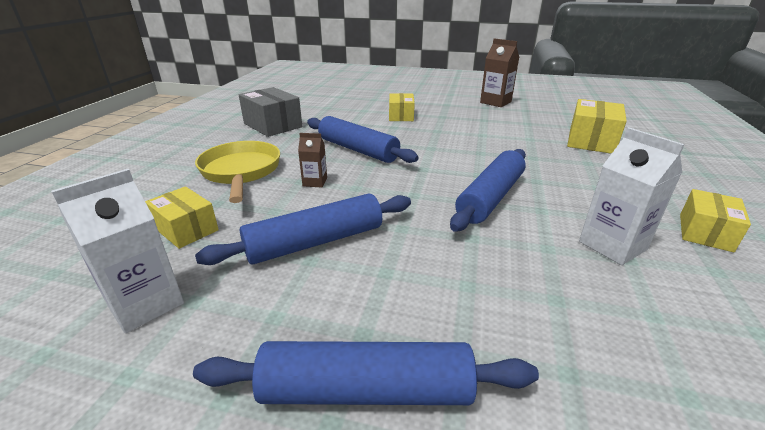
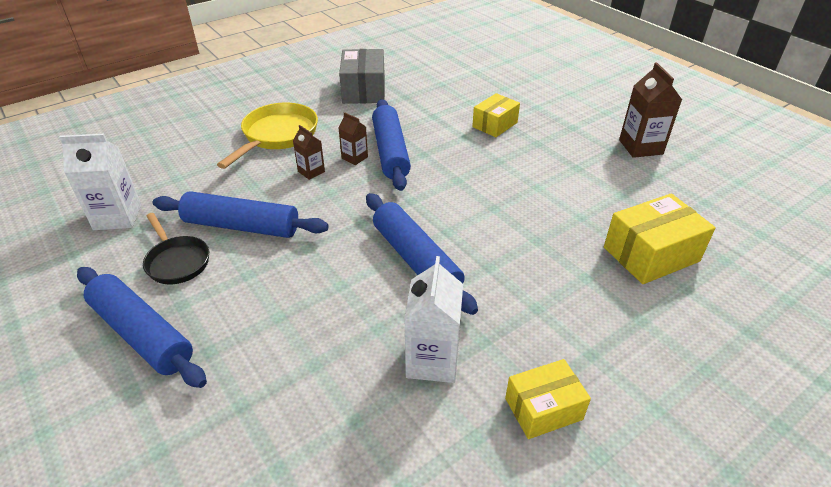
camera: 40 degrees right, 10 degrees up
(186, 229) = (189, 173): yellow box -> none
(294, 302) = (177, 261): none -> black pan
(336, 162) = (354, 158): none -> brown carton
(490, 197) = (416, 260): blue rolling pin -> blue rolling pin turned 75 degrees clockwise

